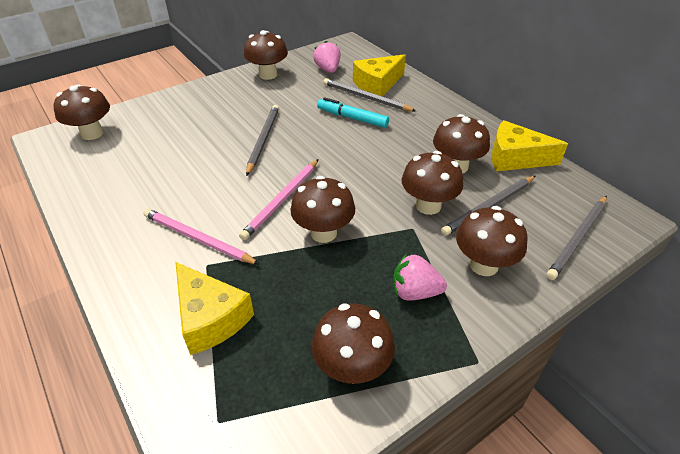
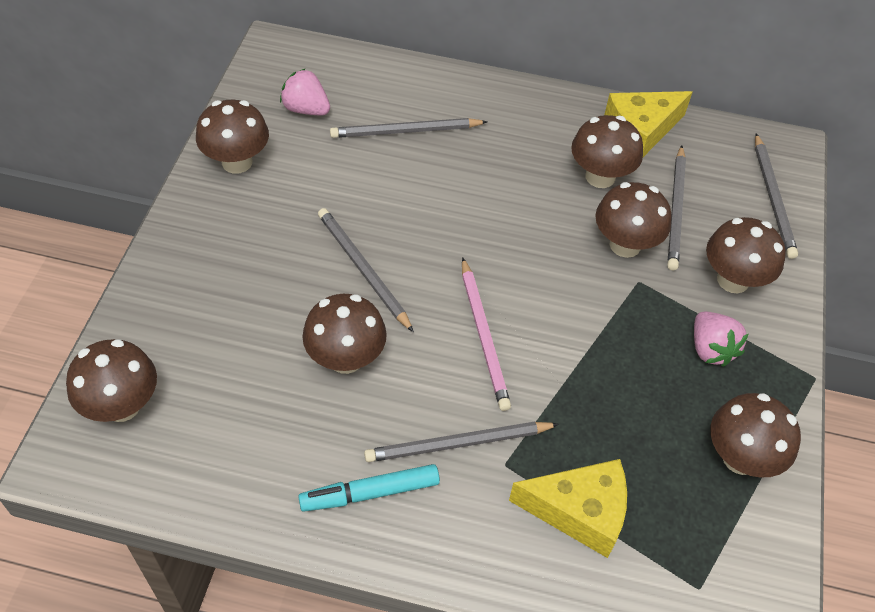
camera: 45 degrees left, 10 degrees up
(197, 239) = (458, 444): pink pencil -> grey pencil
(323, 233) = (569, 345): brown mushroom -> brown mushroom (346, 358)
(352, 118) = (426, 173): turquoise marker -> turquoise marker (370, 493)
(377, 84) = (395, 101): yellow cheese -> none
(415, 292) = (710, 349): pink strawberry -> pink strawberry turned 75 degrees counterclockwise

